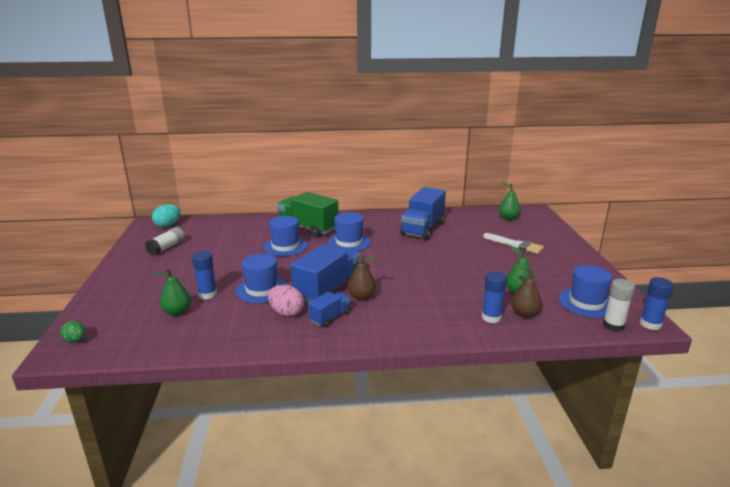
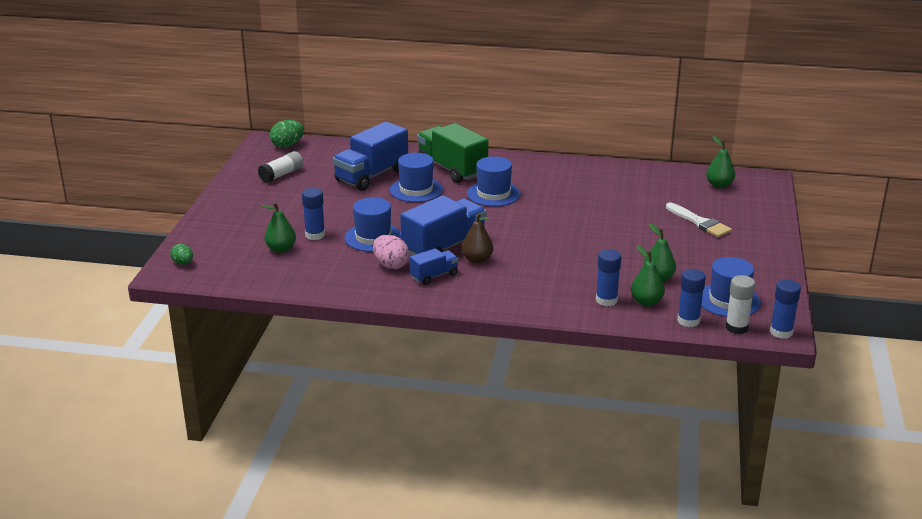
camera: 15 degrees right, 5 degrees up
(168, 225) = (287, 145): turquoise egg -> green egg
(422, 229) = (595, 187): blue truck -> blue truck (371, 175)
(524, 314) = (646, 302): brown pear -> green pear
(570, 326) = (688, 321): none -> blue glue stick

